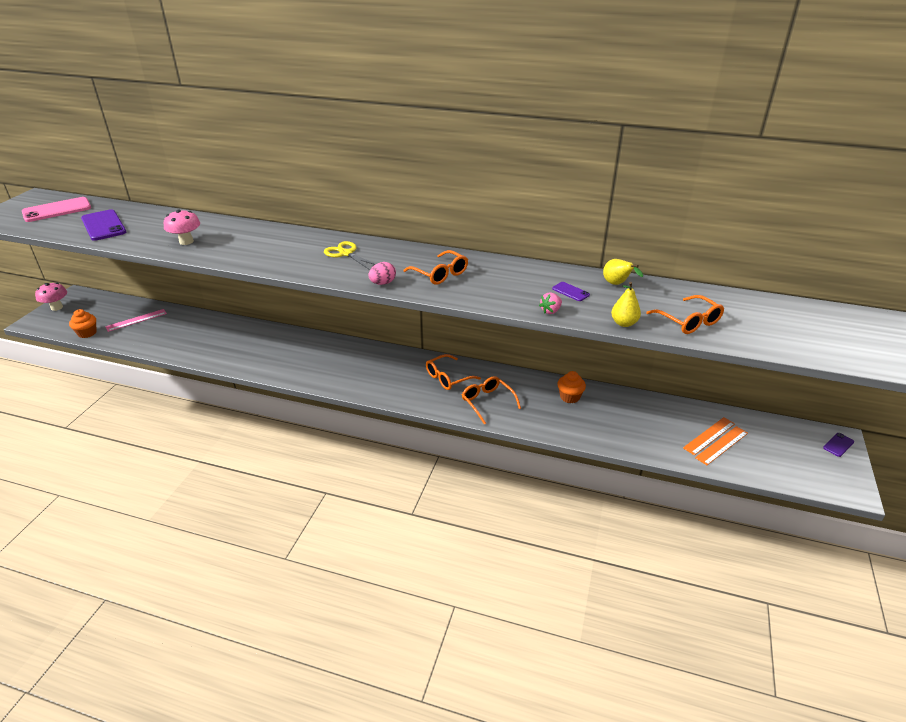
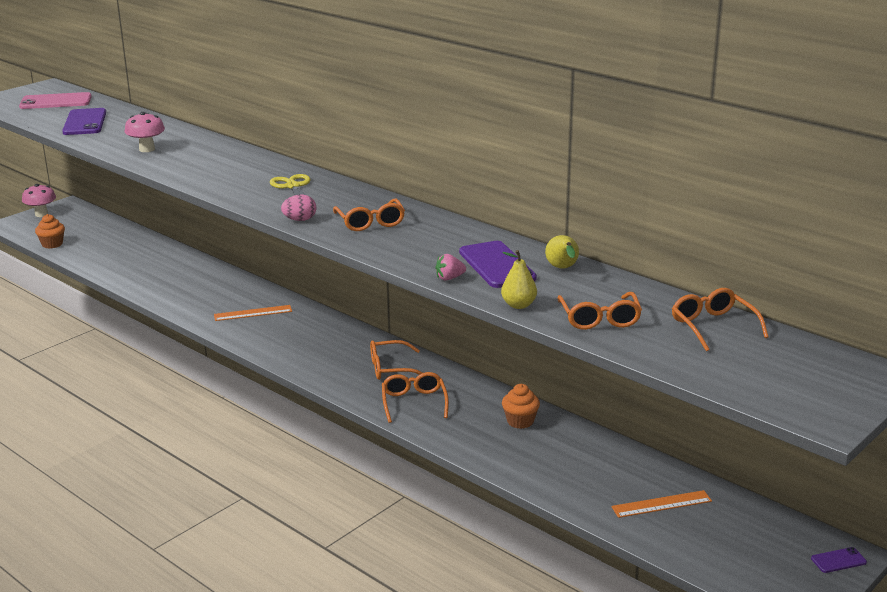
camera: 25 degrees right, 10 degrees down
(136, 320) = (107, 241): pink ruler -> none
(570, 292) = (496, 265): purple phone -> purple phone, size x2.08
(722, 445) = (667, 518): orange ruler -> orange ruler (253, 313)
(763, 309) = (713, 326): none -> orange glasses

